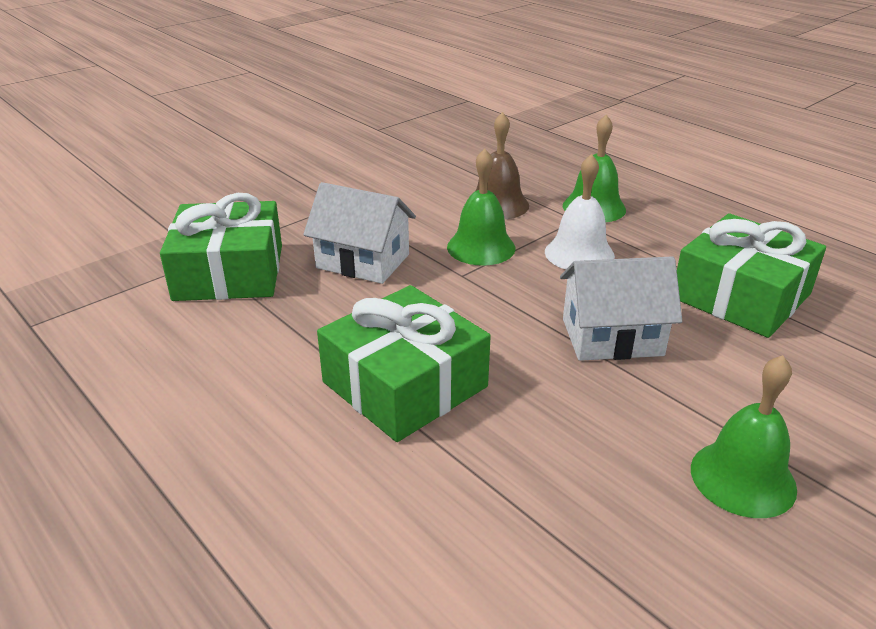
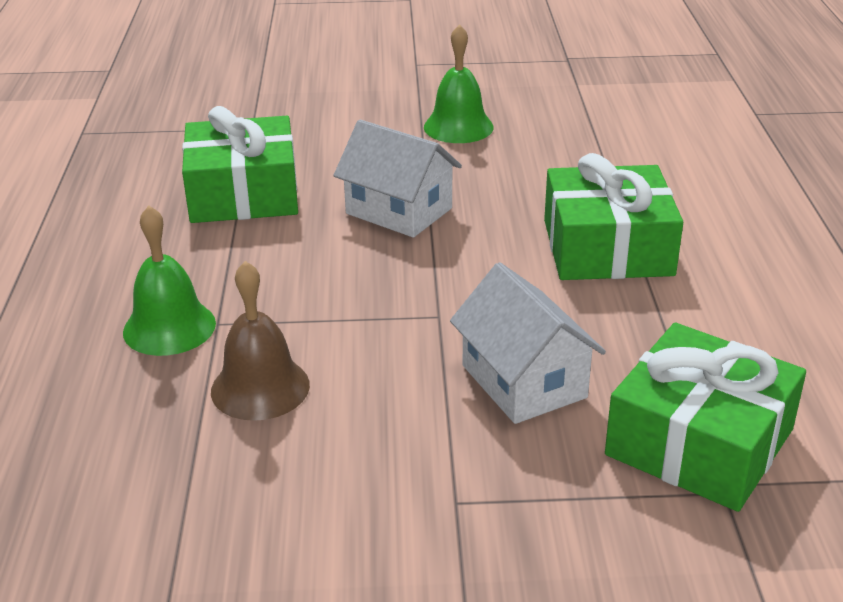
camera: 140 degrees left, 0 degrees up
(481, 247) = (373, 337): green bell -> none
(579, 253) = (292, 284): white bell -> none

